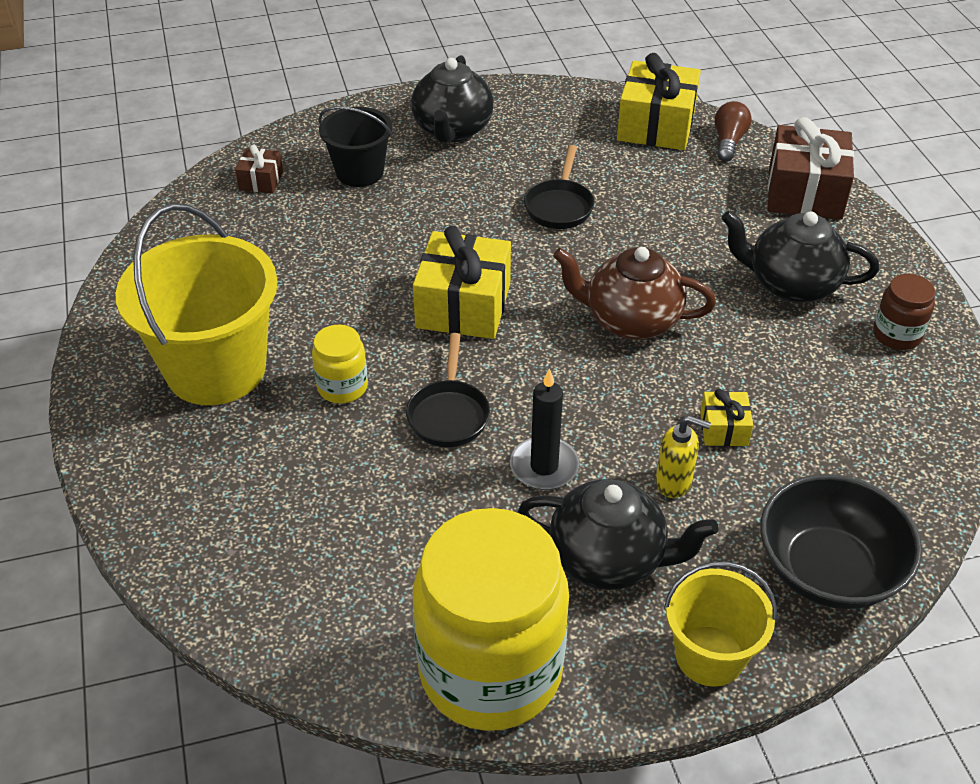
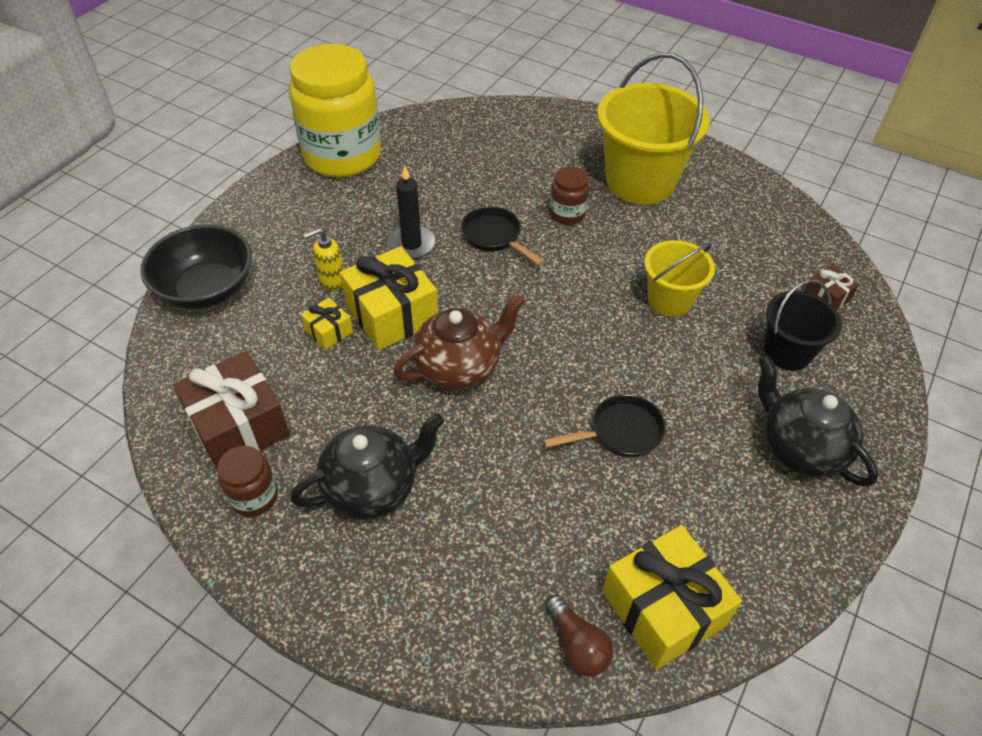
camera: 135 degrees right, 5 degrees up
(342, 387) = (567, 214): yellow jar -> brown jar
(463, 306) = (573, 302): yellow gift -> yellow gift (392, 314)
(559, 206) = (620, 432): black pan -> black pan turned 105 degrees clockwise
(609, 559) = (331, 224): black teapot -> none
(709, 656) = (245, 216): yellow bucket -> yellow bucket (670, 300)
(804, 193) = (444, 622): brown gift -> brown gift (239, 426)

